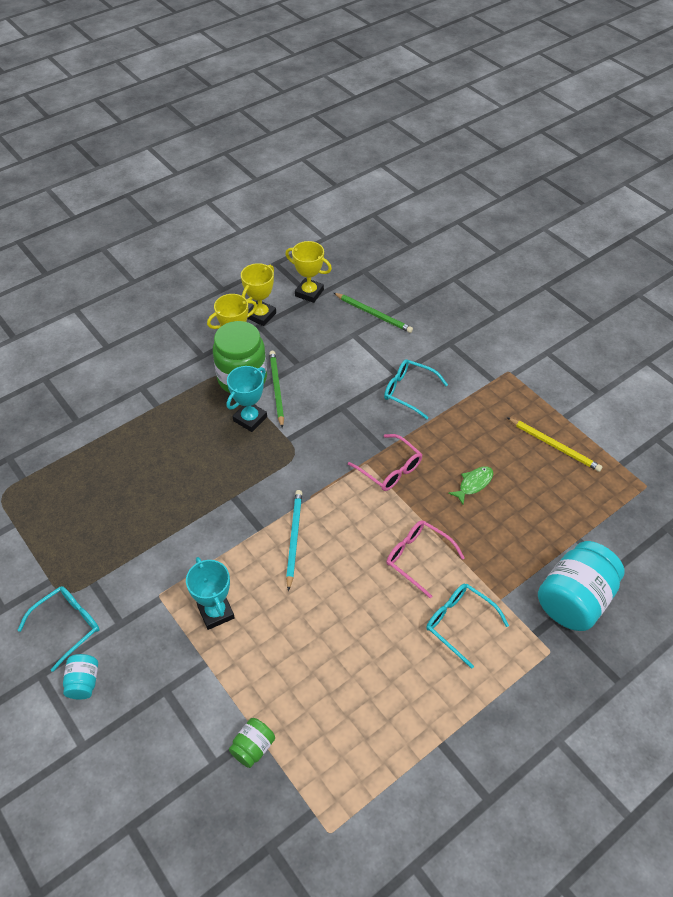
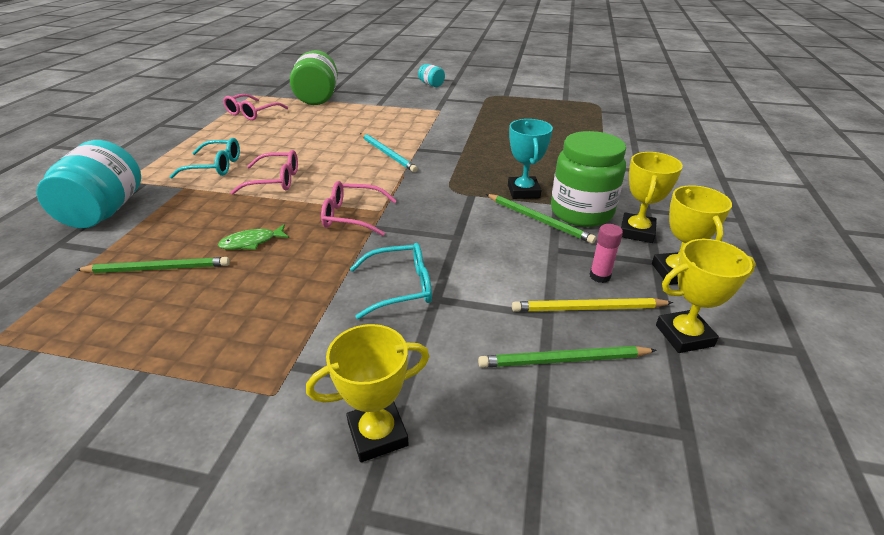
camera: 140 degrees right, 15 degrees down
(68, 626) = (469, 90): turquoise glasses -> none
(216, 612) = (396, 117): turquoise trophy -> none
(253, 747) = (318, 98): green jar -> green jar, size x2.09
(300, 336) = (600, 276): none -> pink glue stick
(362, 752) = (252, 113): none -> pink glasses
(473, 484) = (252, 242): green fish -> green fish turned 60 degrees clockwise
(475, 332) = (377, 434): none -> yellow trophy
(543, 494) = (158, 268): none -> green pencil
(554, 446) = (154, 323): yellow pencil -> yellow pencil (588, 308)

